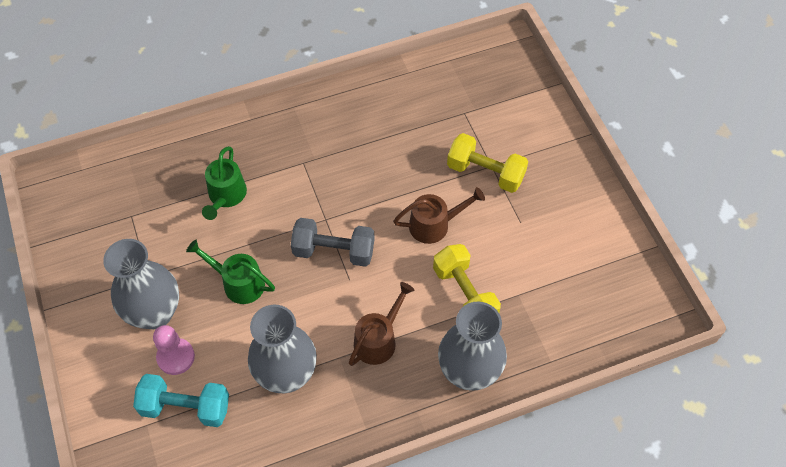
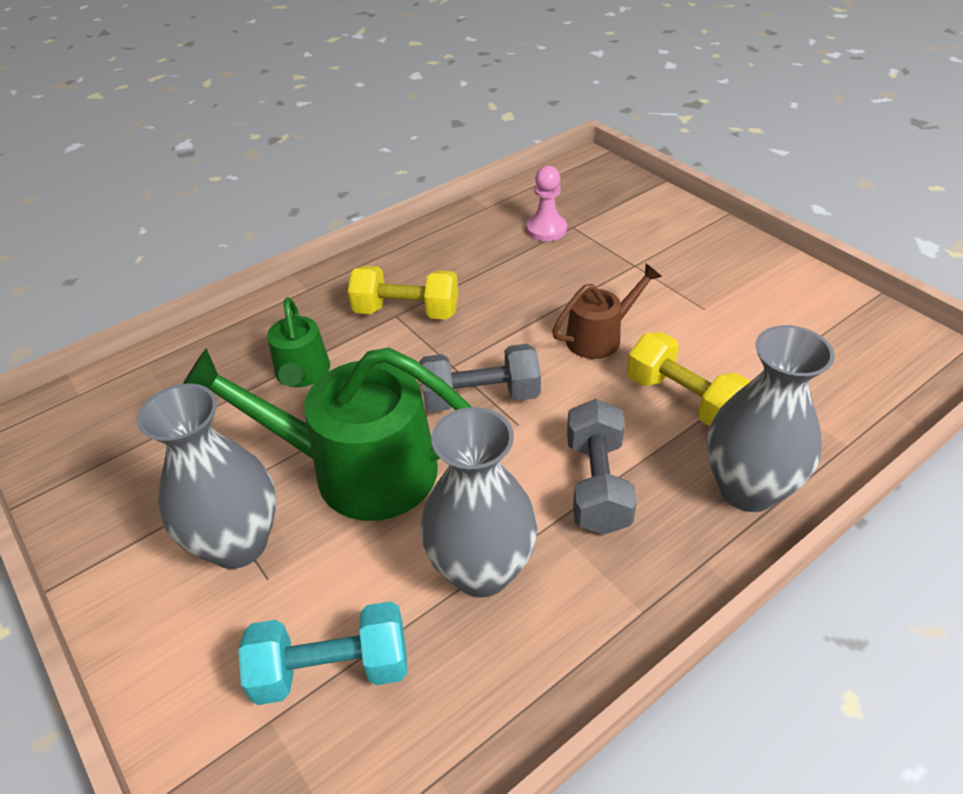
camera: 15 degrees left, 15 degrees down
(176, 357) = (291, 597): pink pawn -> pink pawn (546, 229)
(238, 283) = (357, 469): green watering can -> green watering can, size x1.91
(378, 339) = (597, 484): brown watering can -> grey dumbbell
(485, 173) = (632, 273): yellow dumbbell -> yellow dumbbell (406, 312)

